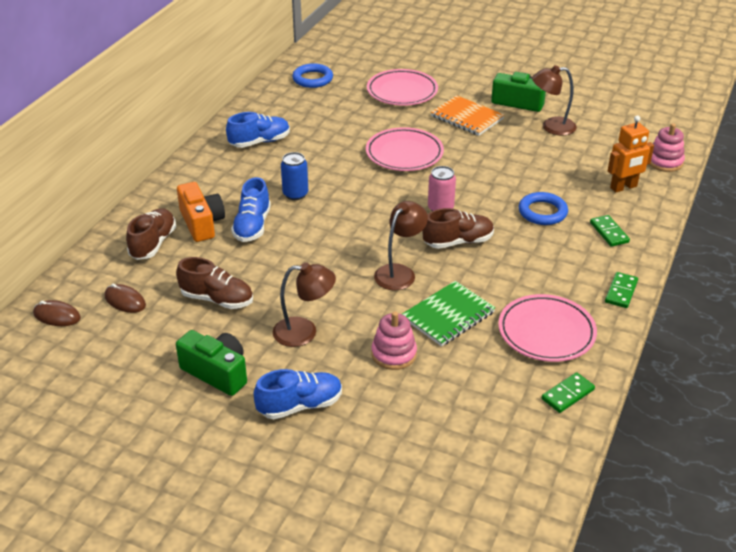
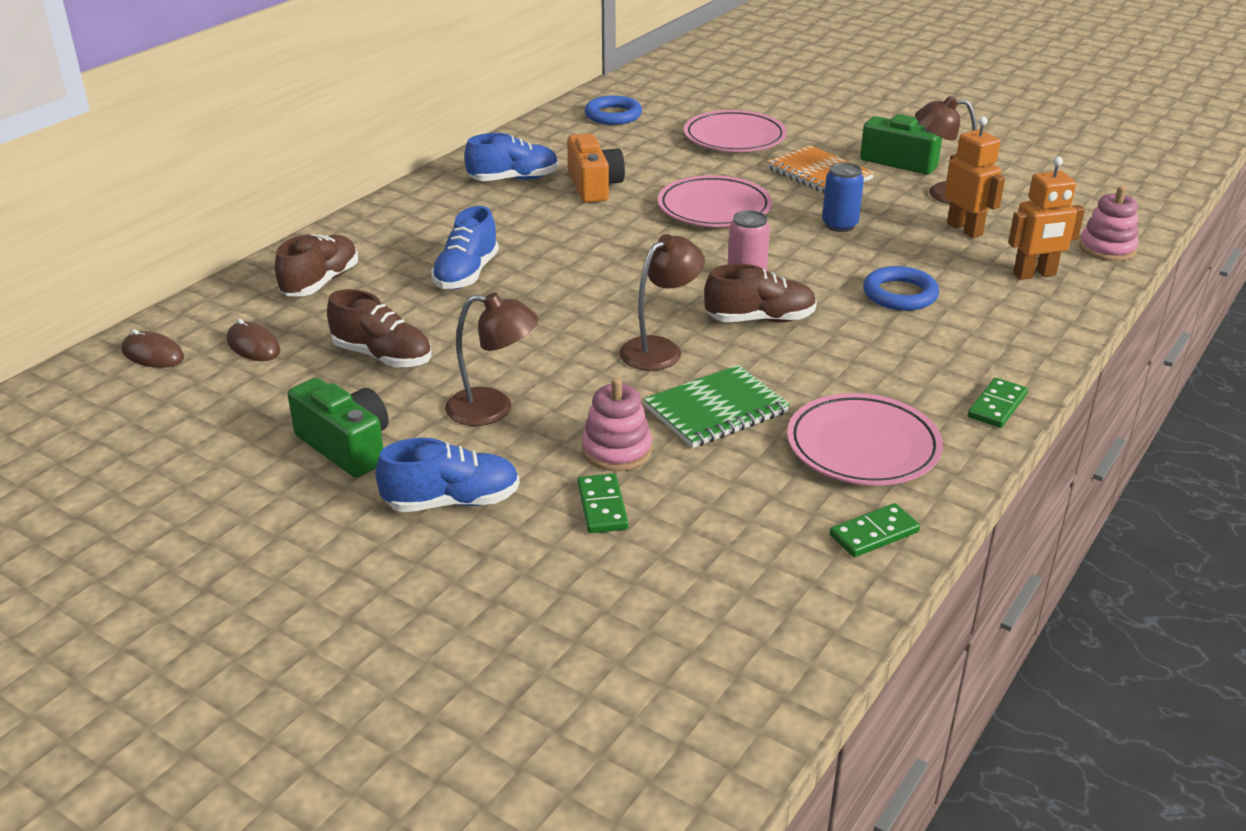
camera: 10 degrees right, 5 degrees down
(202, 223) = (397, 265): orange camera -> orange camera (594, 186)
(295, 194) = (541, 242): blue can -> blue can (839, 225)
(572, 155) = (965, 229): none -> orange robot
(609, 232) = (997, 328): green domino -> green domino (602, 506)

